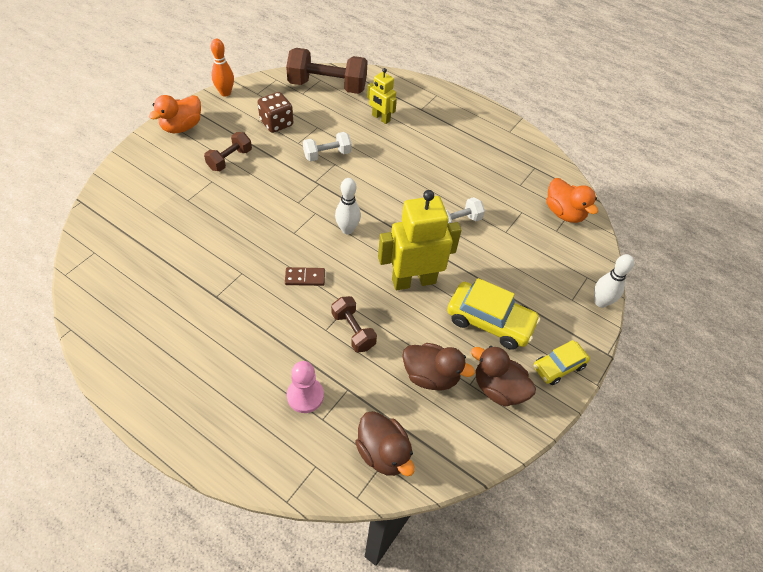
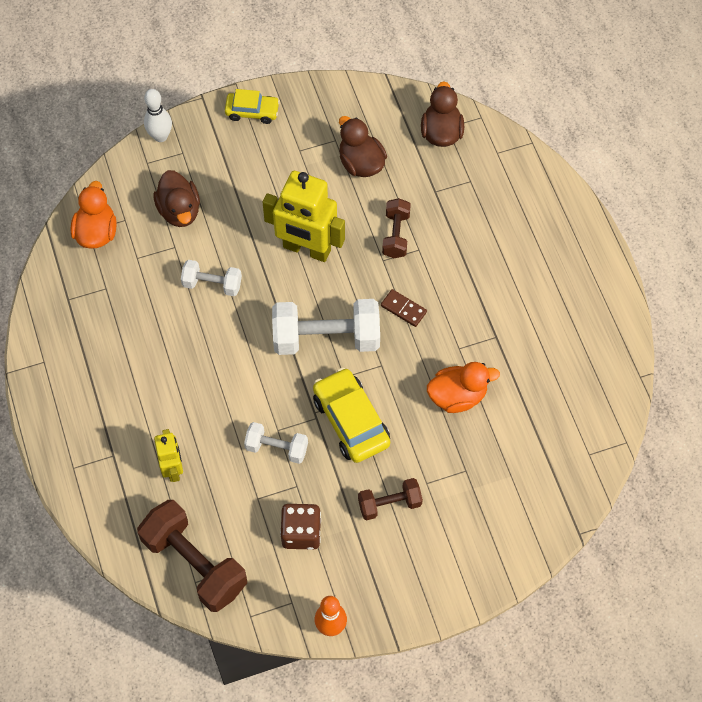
camera: 140 degrees left, 10 degrees up
(182, 127) = (416, 592): orange duck -> orange duck (457, 396)
(305, 396) = (472, 205): pink pawn -> none
(347, 229) = (326, 338): white bowling pin -> white dumbbell
(490, 321) = (273, 176): yellow car -> yellow car (351, 421)
(498, 388) = (316, 124): brown duck -> brown duck (179, 210)

